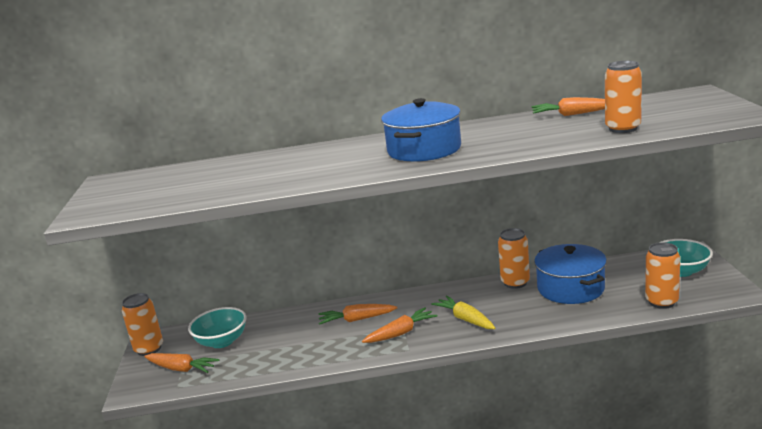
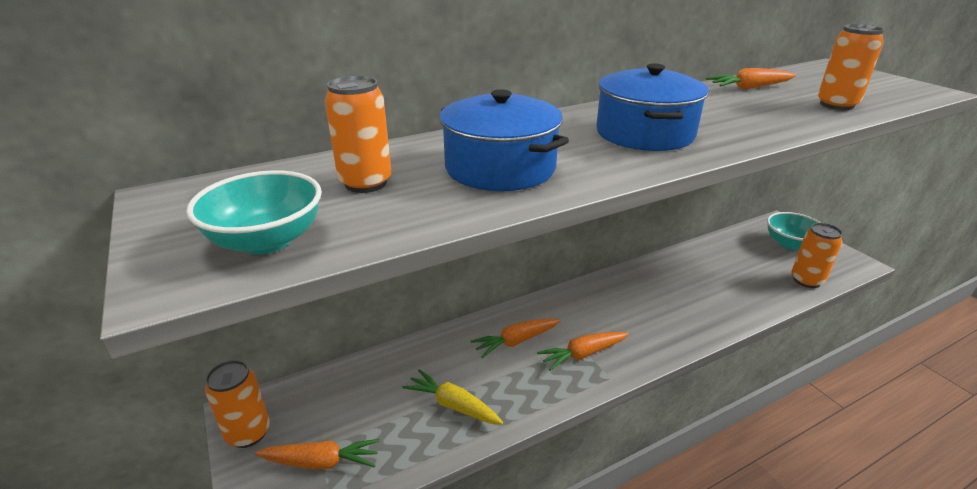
camera: 25 degrees left, 10 degrees up
(222, 341) = (356, 402): turquoise bowl -> turquoise bowl (267, 241)
(401, 333) = (583, 354): orange carrot -> orange carrot turned 150 degrees counterclockwise
(465, 319) = (639, 325): yellow carrot -> yellow carrot (453, 405)
(515, 283) = (652, 271): orange can -> orange can (365, 183)
(570, 288) = (711, 273): blue pot -> blue pot (500, 168)

